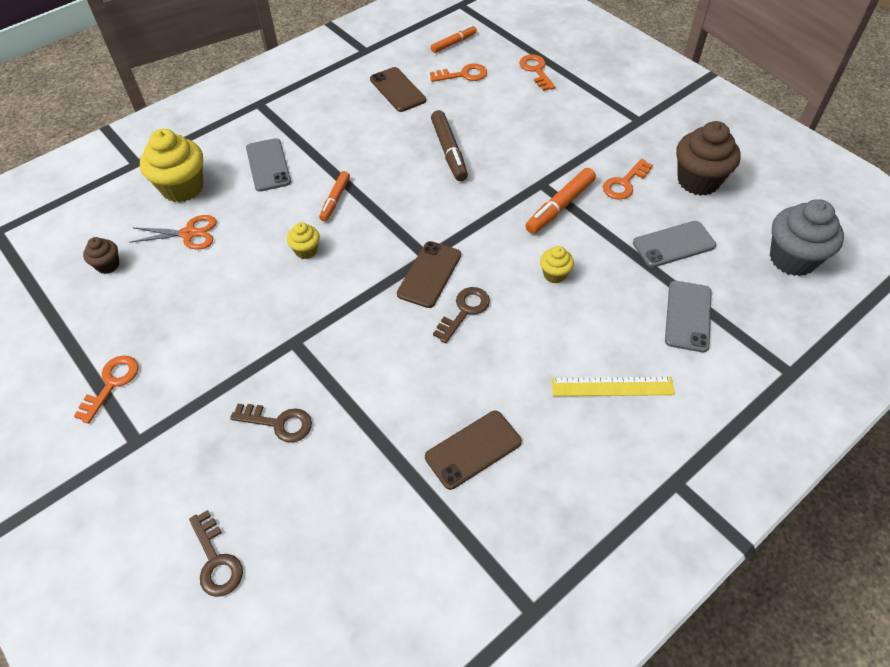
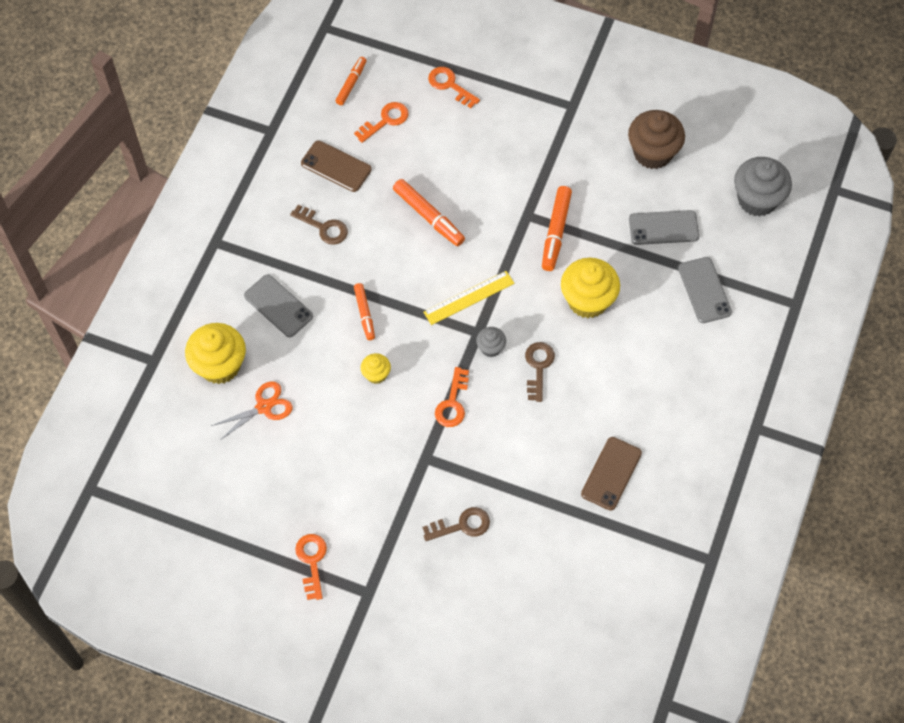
camera: 30 degrees left, 10 degrees up
(108, 265) = (219, 469): brown cupcake -> none
(216, 560) = (490, 637): brown key -> brown key (323, 227)
(429, 274) = (490, 348): brown phone -> grey cupcake
(449, 151) = (428, 216): brown marker -> orange marker
(554, 274) = (587, 300): yellow cupcake -> yellow cupcake, size x1.99
(612, 386) = (679, 376): yellow ruler -> yellow ruler (468, 297)
(624, 183) = (595, 183): orange key -> orange key (452, 403)
(674, 244) = (663, 228): grey phone -> grey phone turned 45 degrees clockwise

